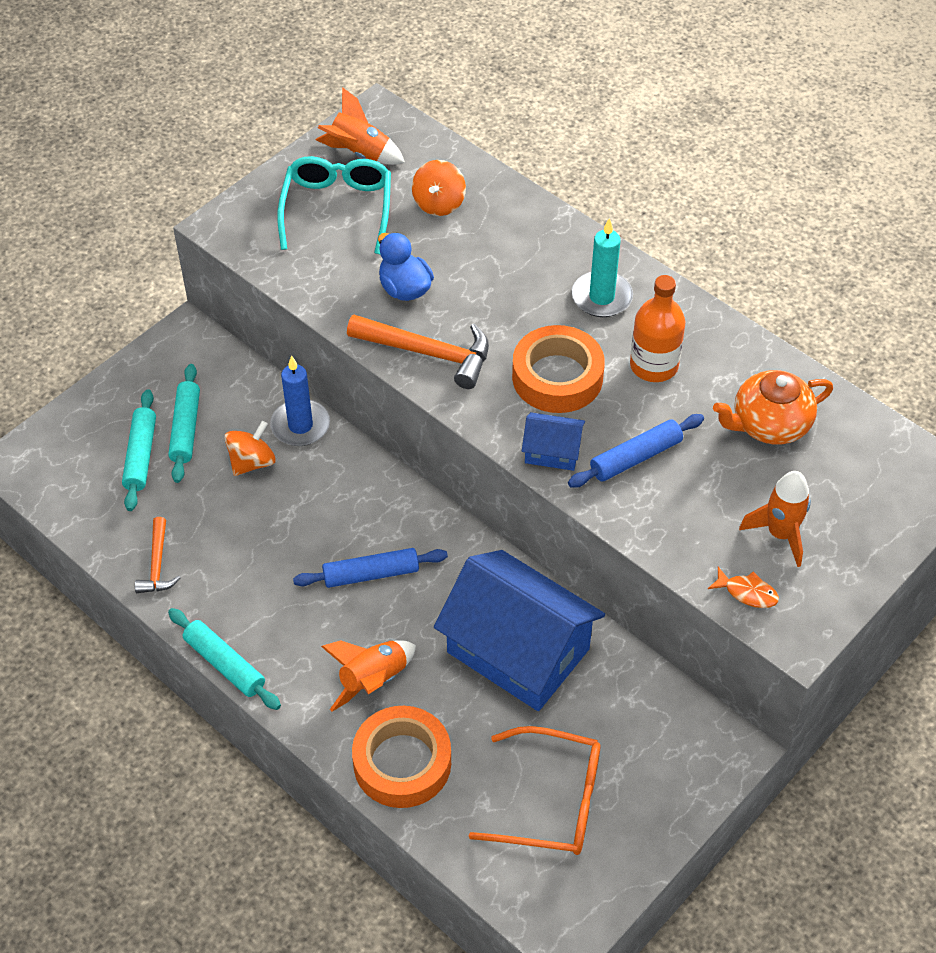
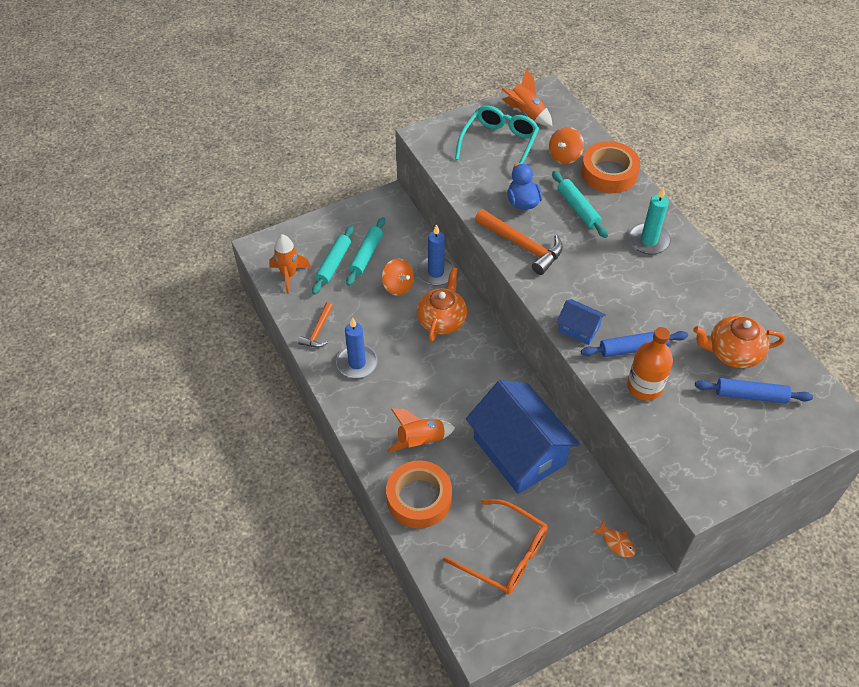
camera: 20 degrees right, 0 degrees up
(225, 664) = (334, 403): turquoise rolling pin -> turquoise rolling pin (578, 209)
(235, 595) = (357, 363): none -> blue candle
(252, 462) = (398, 286): orange spinning top -> orange spinning top turned 75 degrees clockwise
(336, 494) = (442, 320): none -> orange teapot
(371, 574) = (444, 375): blue rolling pin -> blue rolling pin (750, 395)
(557, 377) = (600, 283): orange tape -> orange tape (609, 173)
(654, 365) = (667, 293): orange bottle -> orange bottle (644, 386)
(747, 592) = (676, 458): orange fish -> orange fish (616, 542)
(780, 534) = (713, 427): orange rocket -> orange rocket (289, 275)

